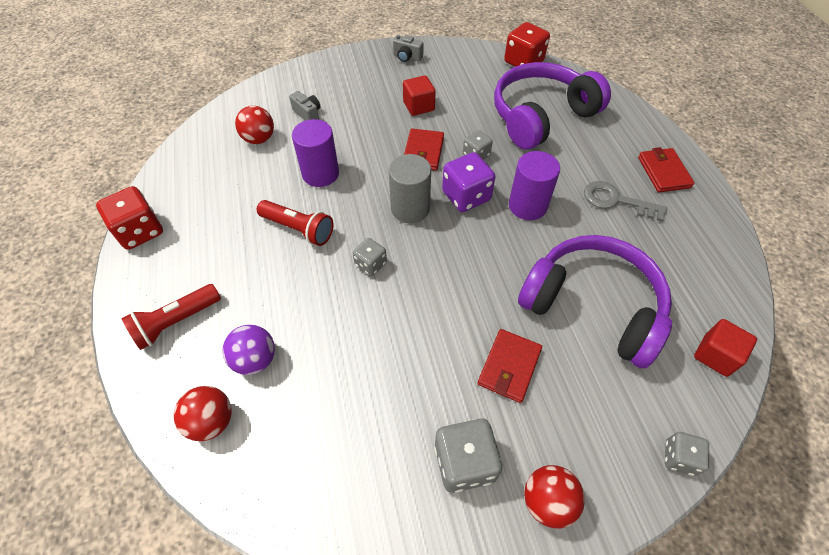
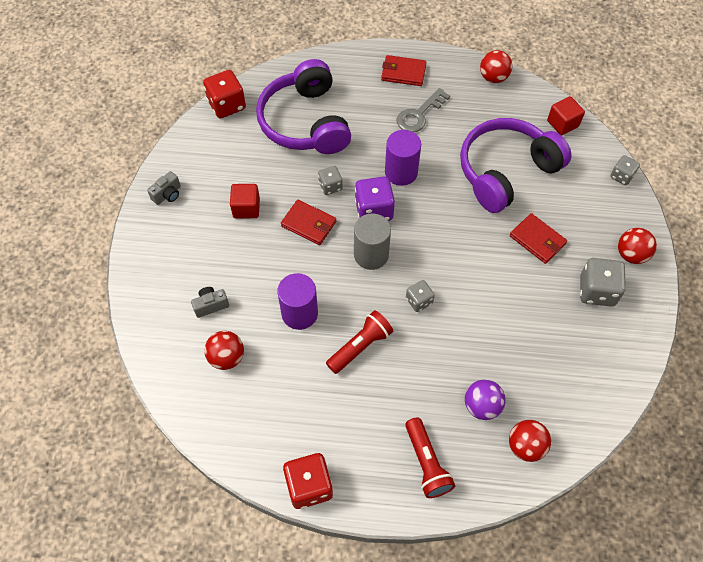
camera: 70 degrees left, 5 degrees up
(727, 258) = (493, 77): none -> red ball

